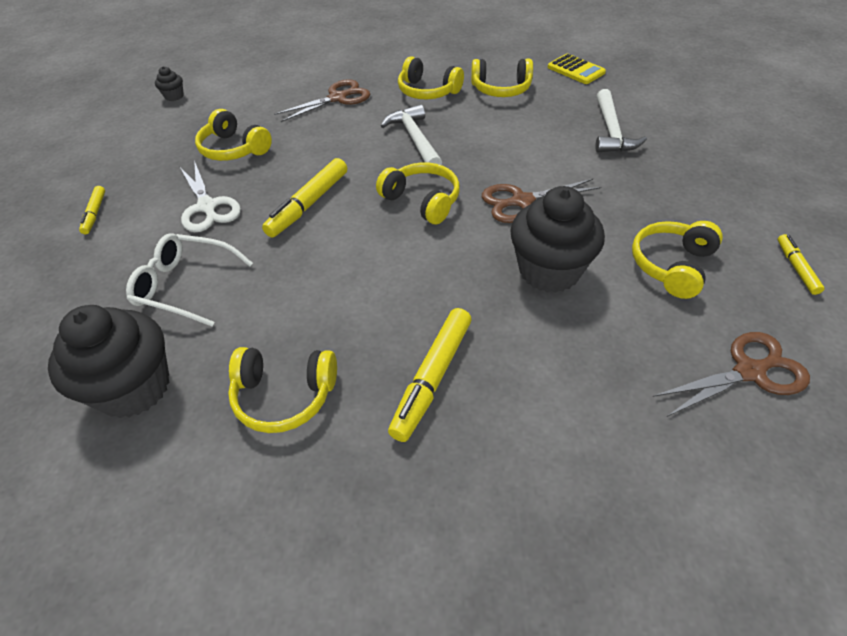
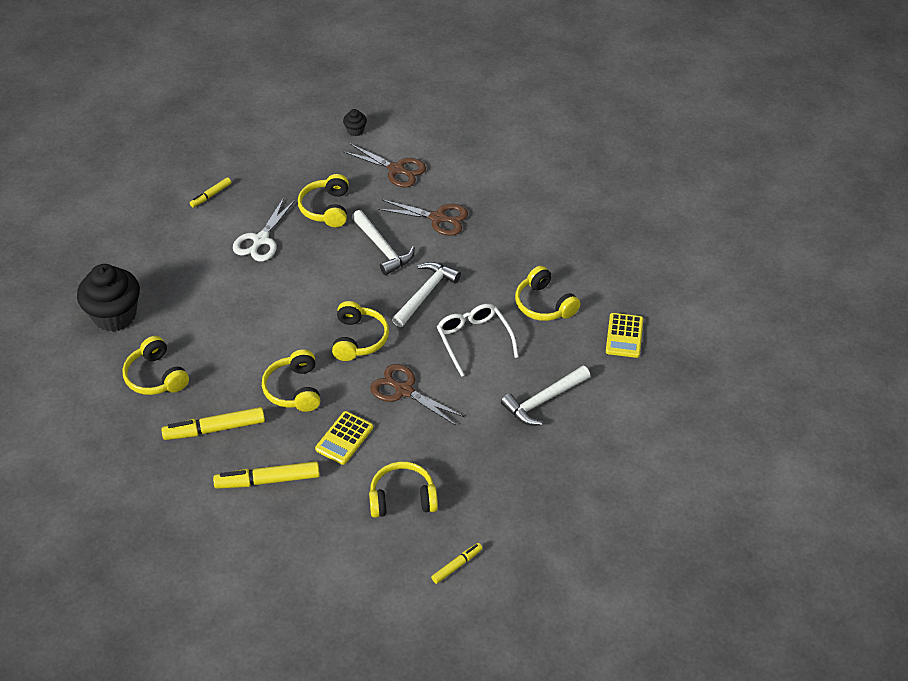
camera: 50 degrees right, 0 degrees up
(186, 286) = (192, 282): white glasses -> white glasses (474, 340)
(308, 204) = (305, 285): yellow marker -> yellow marker (268, 480)
(329, 139) = (382, 248): none -> white hammer
(427, 91) = (497, 263): yellow headphones -> yellow headphones (294, 389)
(549, 271) = (344, 438): black cupcake -> yellow calculator
(749, 371) = (333, 568): brown scissors -> brown scissors (396, 169)

